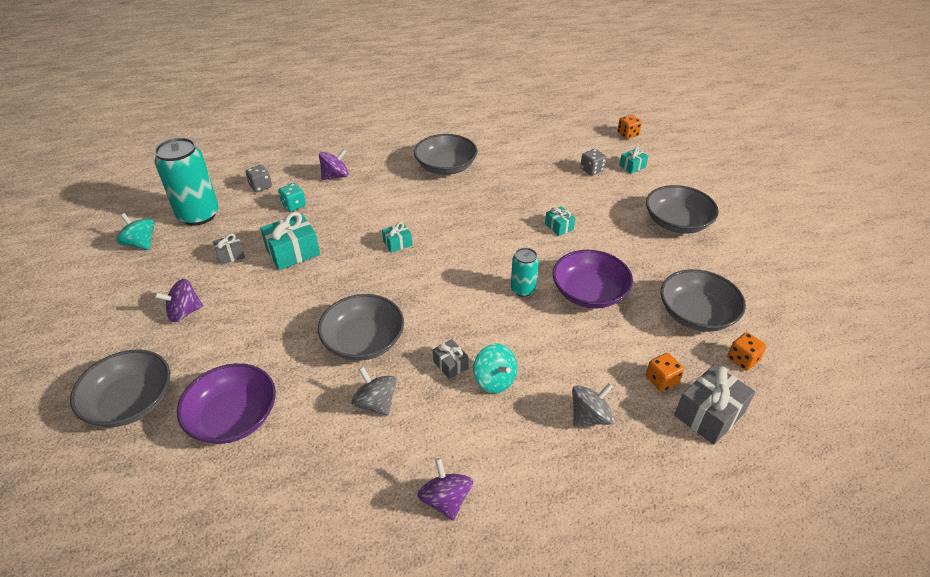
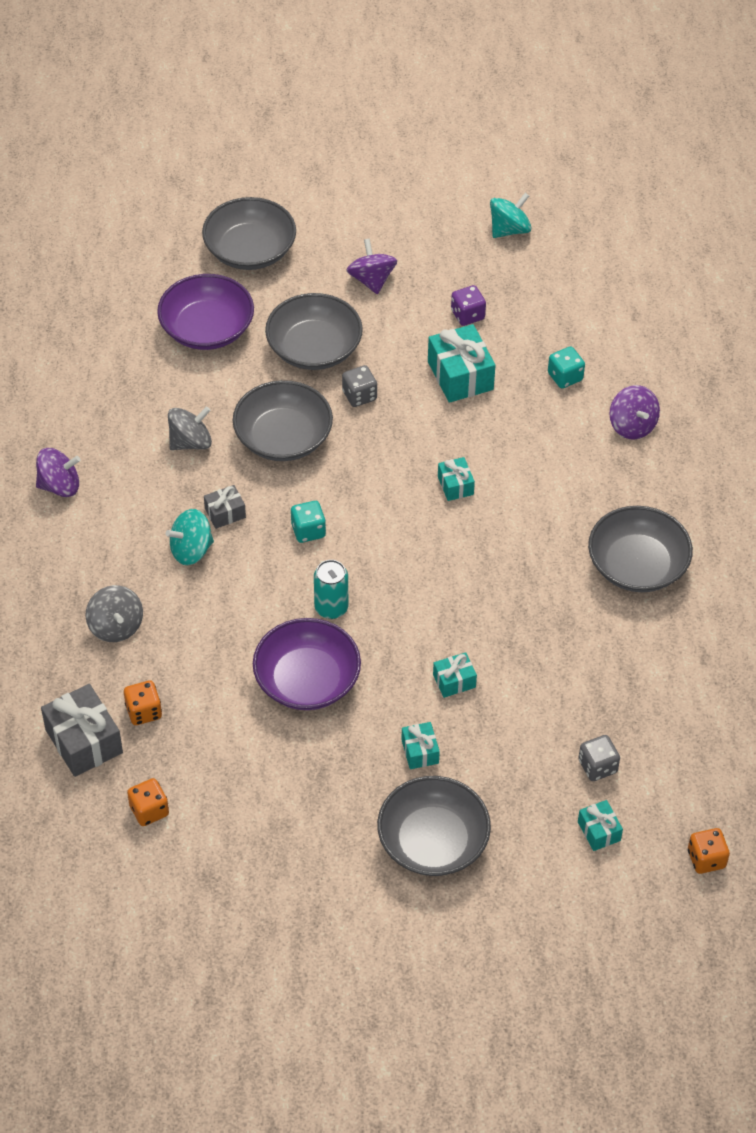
camera: 100 degrees right, 10 degrees up
(198, 215) = (560, 279): turquoise can -> none
(230, 255) = (467, 315): grey gift -> purple dice
(261, 186) = (618, 341): grey dice -> grey dice (359, 395)
(456, 312) = (308, 531): none -> turquoise dice
(618, 235) = (420, 751): none -> turquoise gift
(696, 314) = (237, 790): grey bowl -> grey bowl (314, 348)

